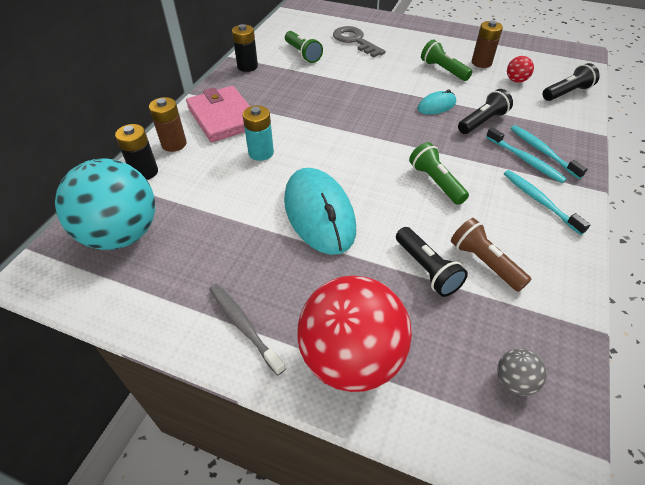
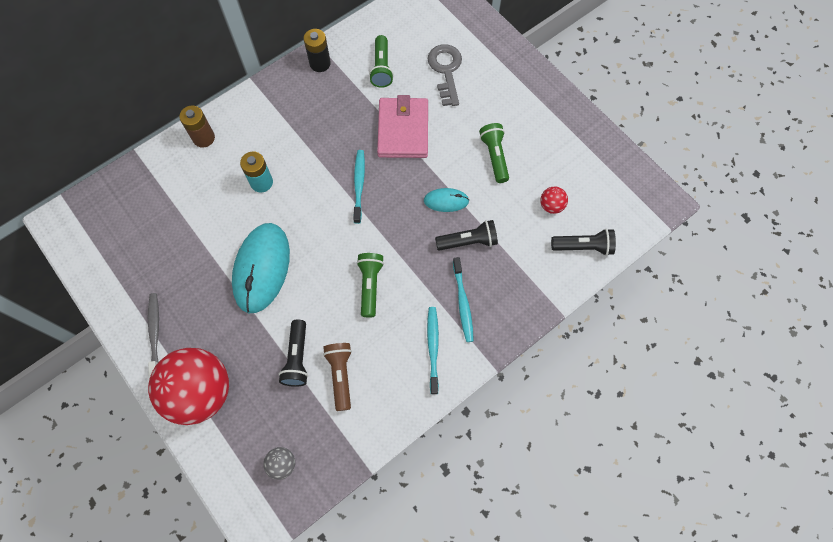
camera: 30 degrees right, 20 degrees up
(122, 234) = (123, 215): turquoise ball -> none
(145, 172) = (167, 159): black battery -> none
(223, 117) = (258, 124): pink wallet -> pink wallet (403, 130)
(481, 63) = (541, 164): brown battery -> none
(542, 151) = (487, 302): turquoise toothbrush -> turquoise toothbrush (359, 185)

